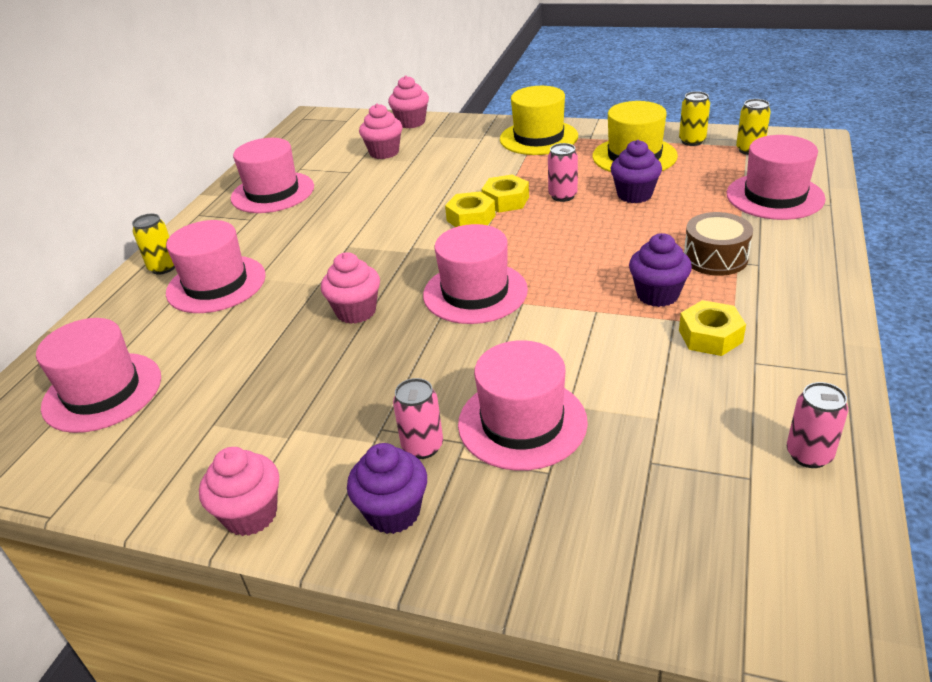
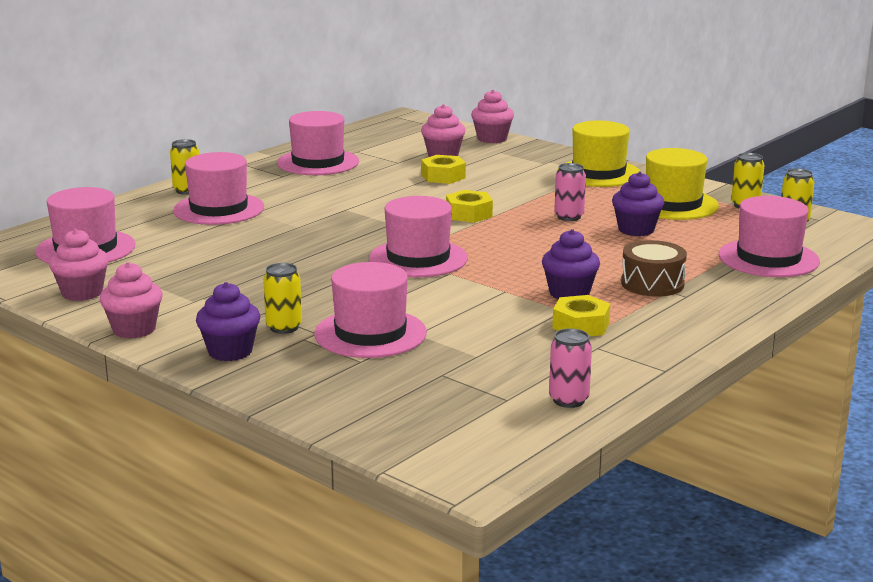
camera: 20 degrees right, 15 degrees down
(356, 311) = (311, 248): pink cupcake -> pink cupcake (82, 293)
(422, 446) = (284, 327): pink can -> yellow can
(506, 200) = (513, 209): yellow nut -> yellow nut (443, 176)

